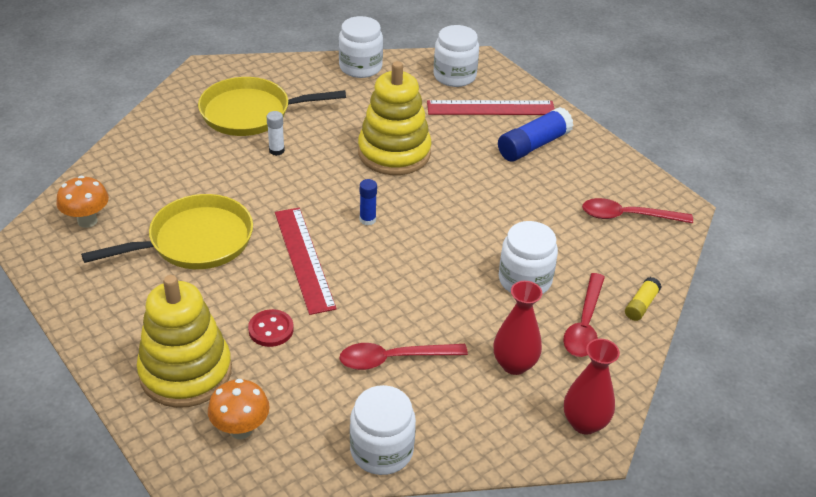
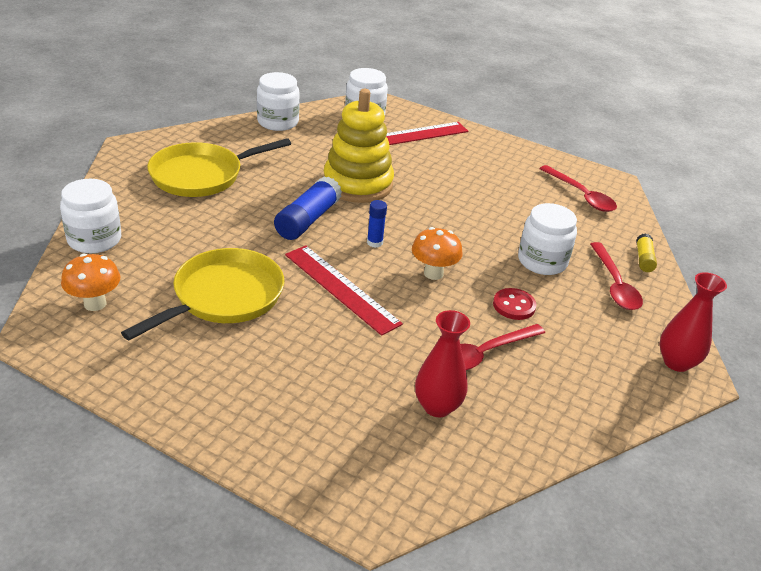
camera: 25 degrees left, 5 degrees down
(186, 372) = (298, 420): yellow stacking toy -> none
(241, 429) = (392, 458): orange mushroom -> orange mushroom (433, 273)
(271, 329) = (355, 358): red button -> red button (514, 305)
(276, 150) = (249, 202): white glue stick -> none
(381, 450) = (534, 437): white jar -> white jar (94, 239)
(514, 364) = (586, 331): red vase -> red vase (437, 406)
(533, 145) = (468, 157): blue glue stick -> blue glue stick (308, 220)
(628, 216) = (581, 195): red spoon -> red spoon turned 105 degrees counterclockwise

